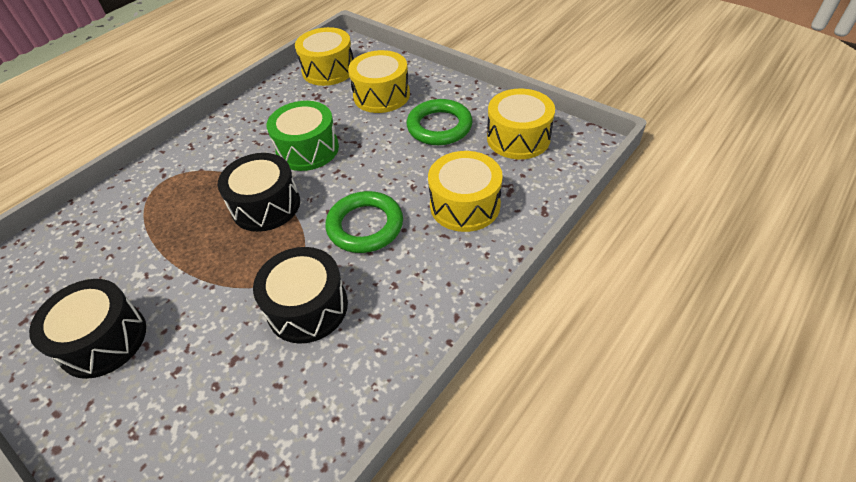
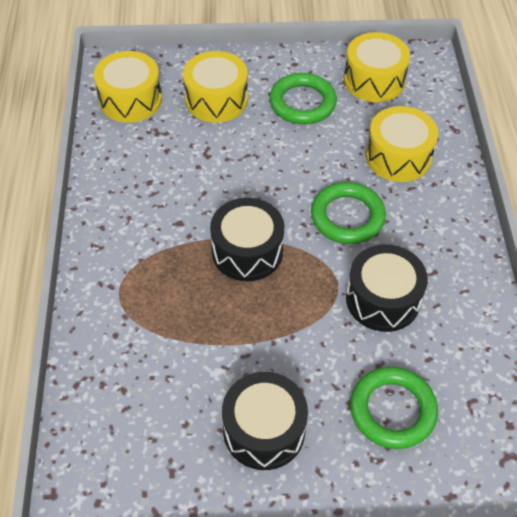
camera: 45 degrees left, 5 degrees up
(196, 403) = (392, 410): none -> green ring
(307, 149) = (216, 184): green drum -> none

